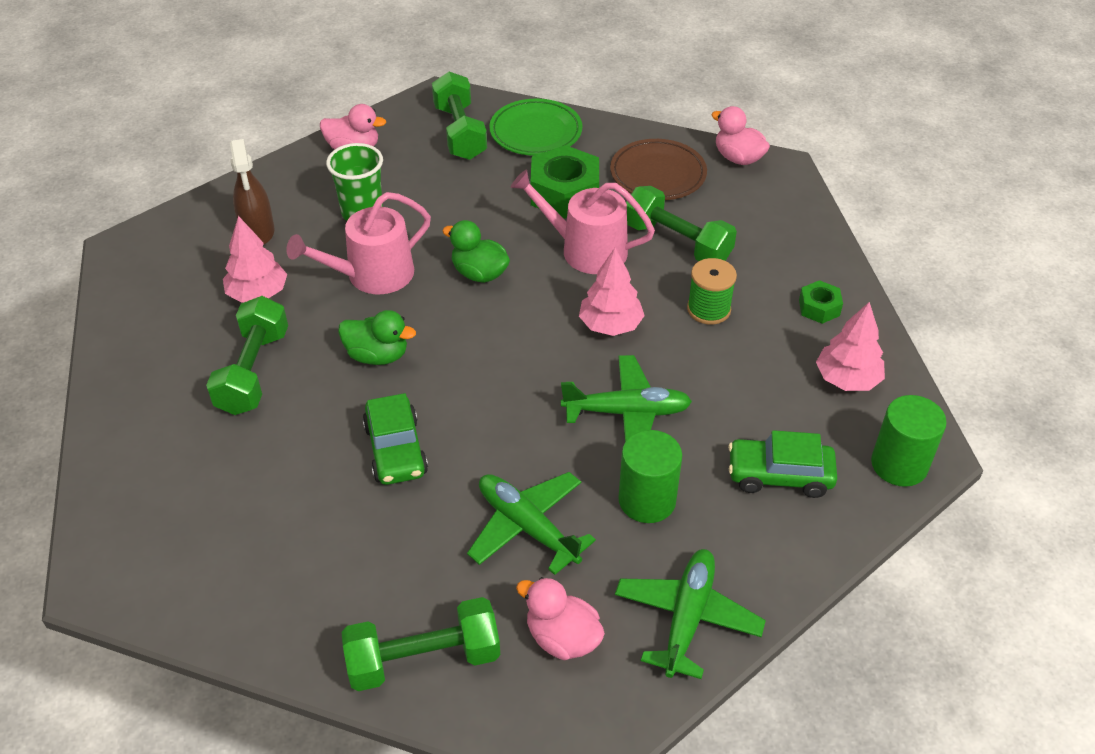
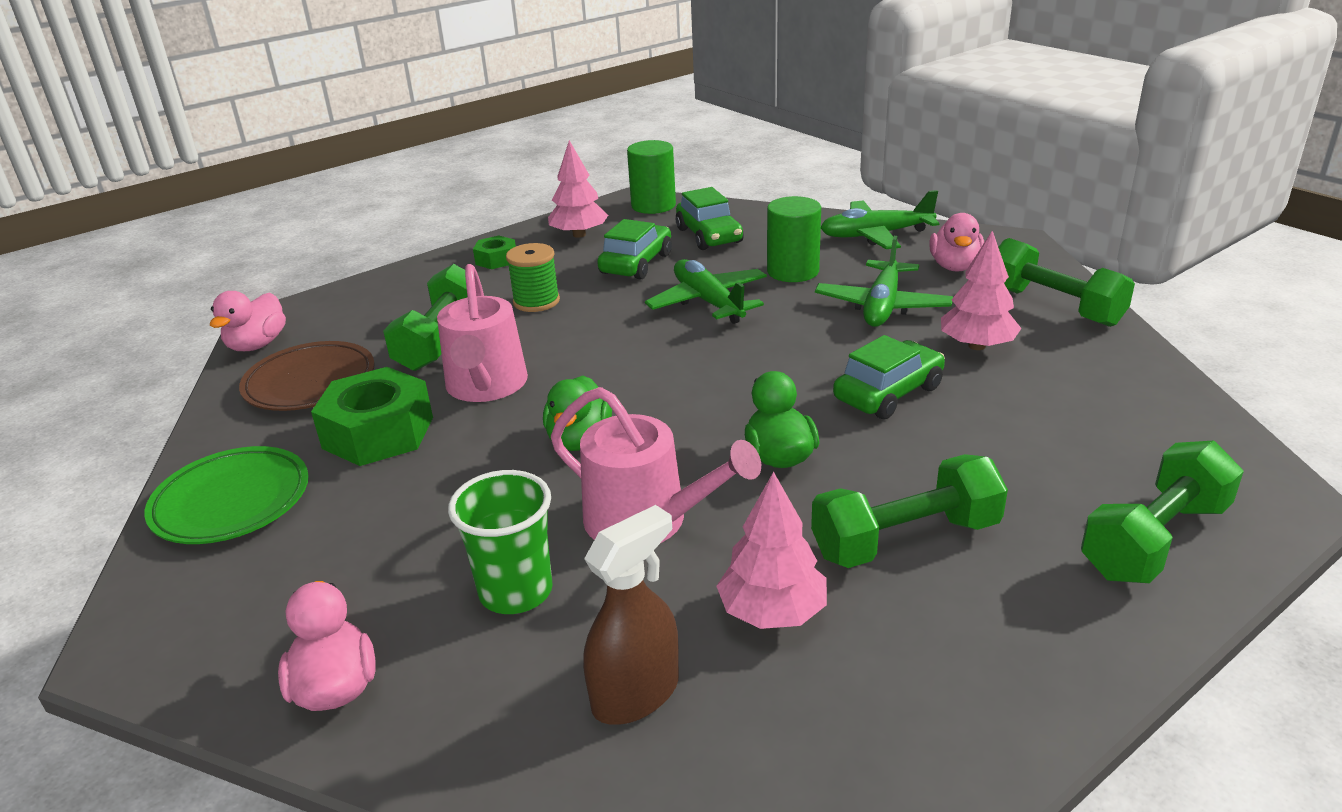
camera: 115 degrees left, 15 degrees down
(460, 132) = (249, 576): green dumbbell -> green dumbbell (1154, 540)
(610, 325) = (600, 339): pink tree -> pink tree (977, 346)
(745, 396) = (636, 263): none -> green car

